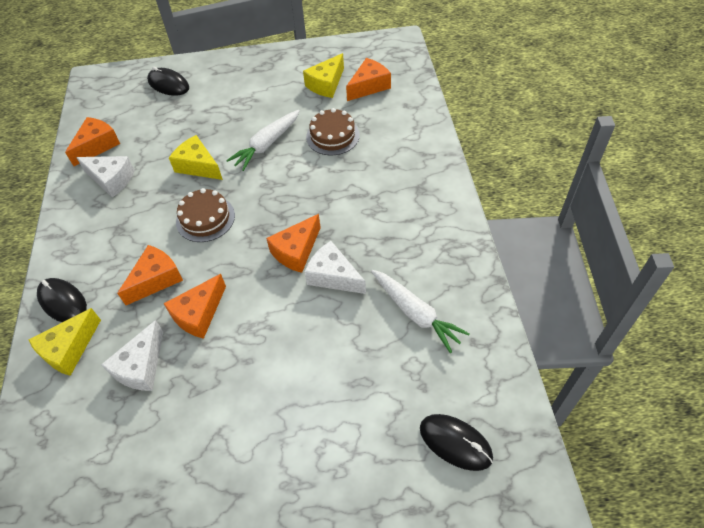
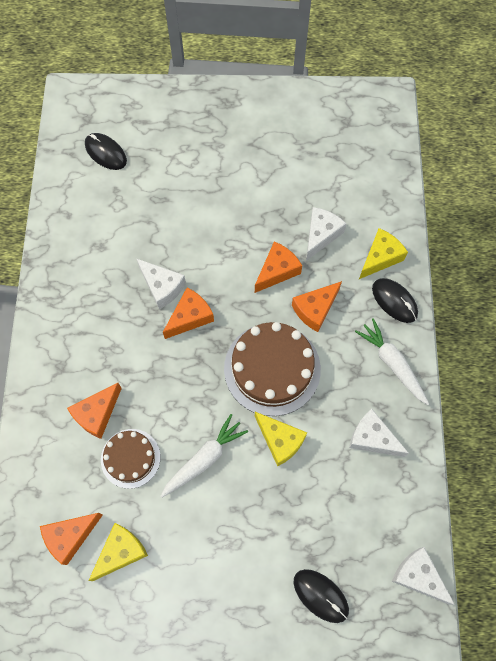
camera: 175 degrees left, 15 degrees up
(90, 104) = (418, 576): none -> white cheese
(97, 146) = (396, 495): orange cheese -> orange cheese (97, 414)
(205, 218) = (272, 368): brown cake -> brown cake, size x1.69
(415, 313) = (104, 244): white carrot -> white carrot (392, 364)

